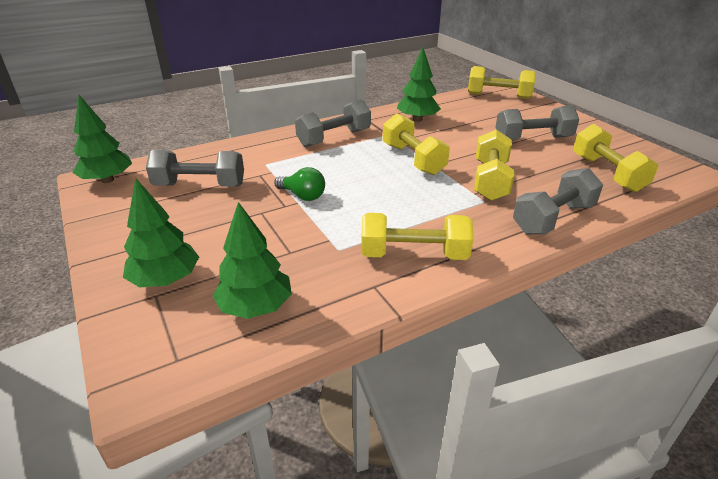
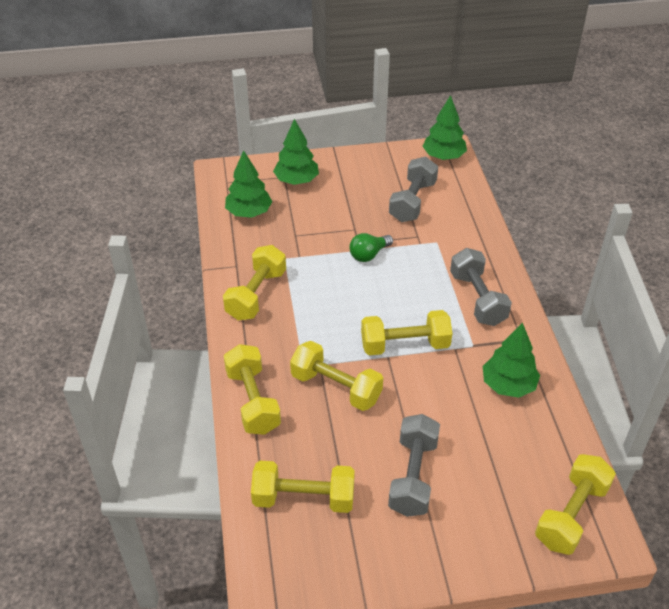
camera: 110 degrees right, 10 degrees up
(553, 218) = (253, 401): grey dumbbell -> yellow dumbbell

